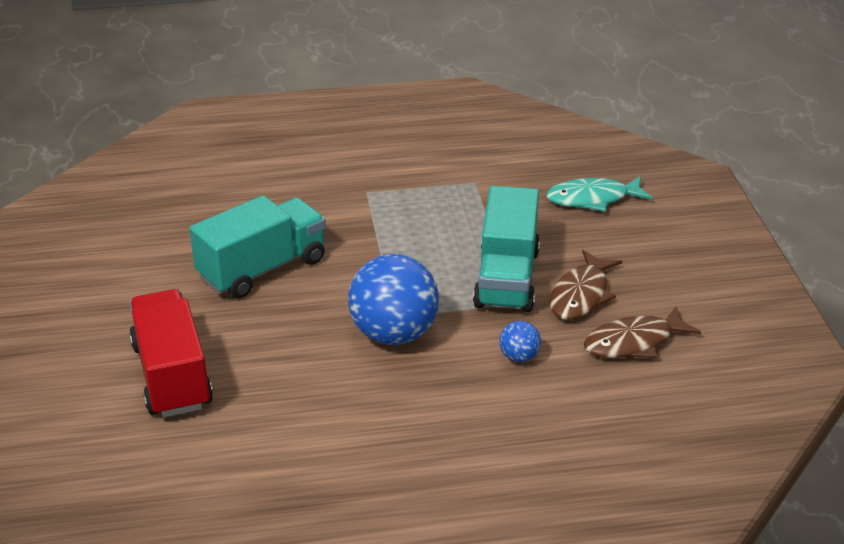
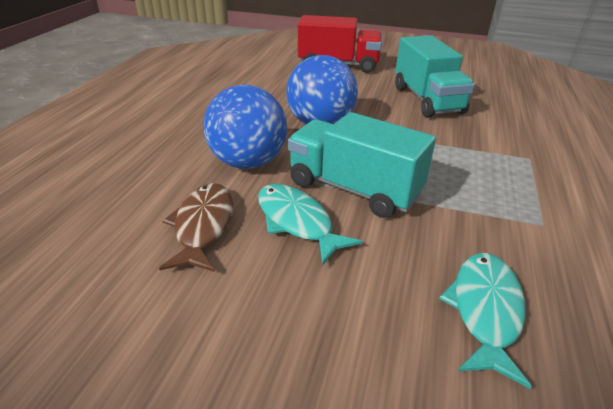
camera: 115 degrees right, 0 degrees up
(519, 357) = (248, 162): blue ball -> blue ball, size x2.21
(581, 295) = (297, 222): brown fish -> turquoise fish

